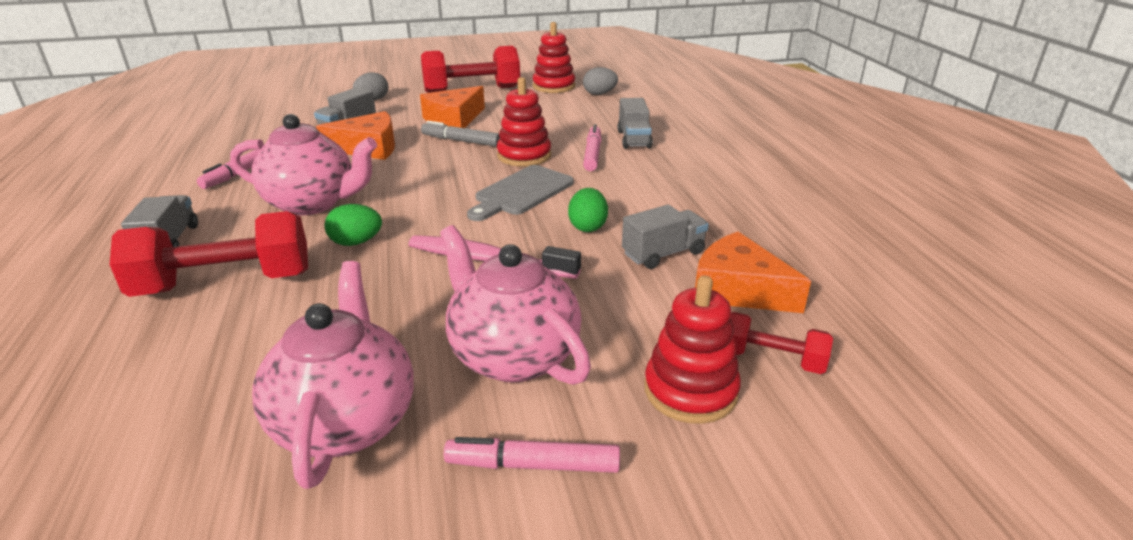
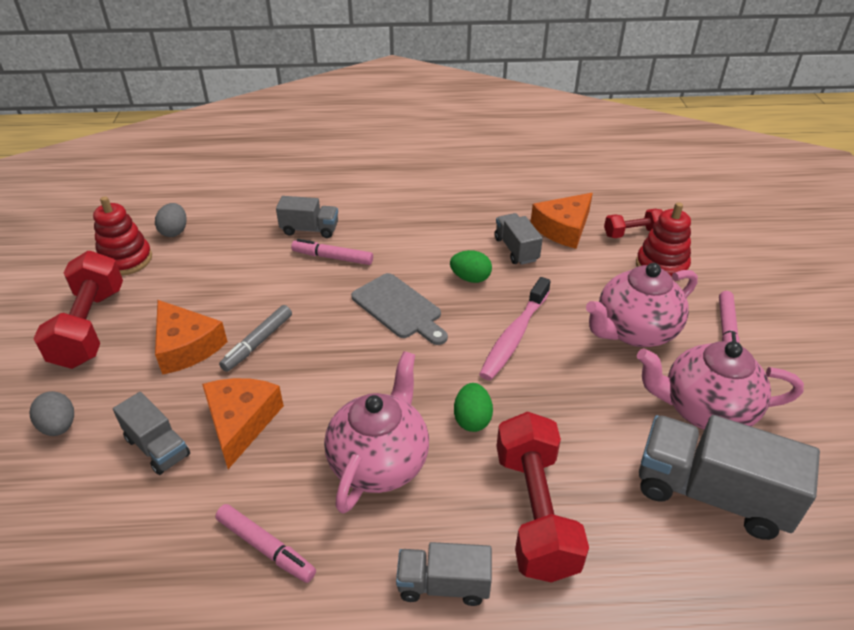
camera: 80 degrees left, 10 degrees up
(196, 416) = (711, 493): none -> grey truck
(524, 156) = (318, 300): red stacking toy -> none
(771, 359) = (632, 233): red dumbbell -> red dumbbell turned 45 degrees clockwise

